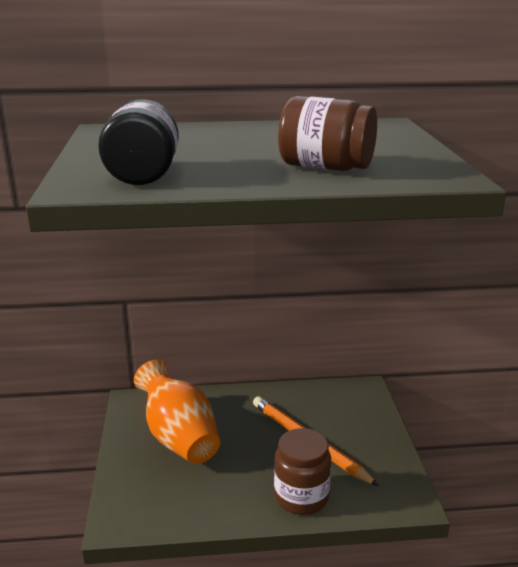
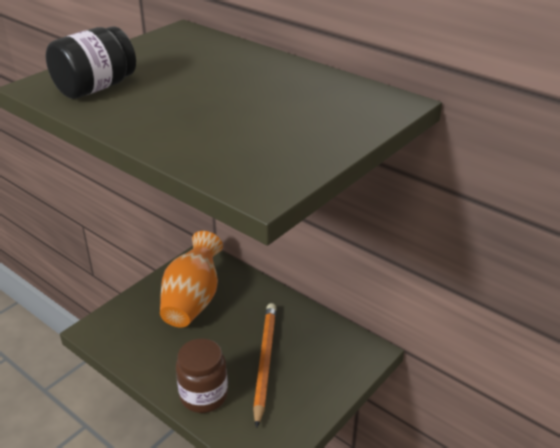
camera: 45 degrees right, 10 degrees up
(326, 167) = (208, 133): brown jar -> none

